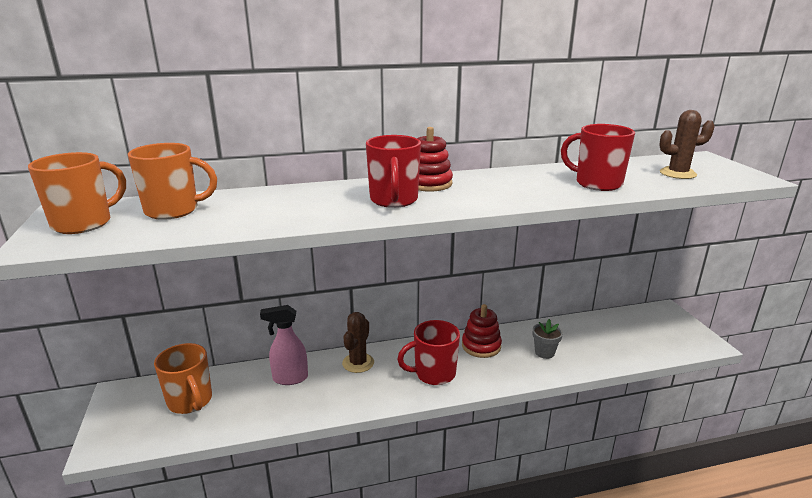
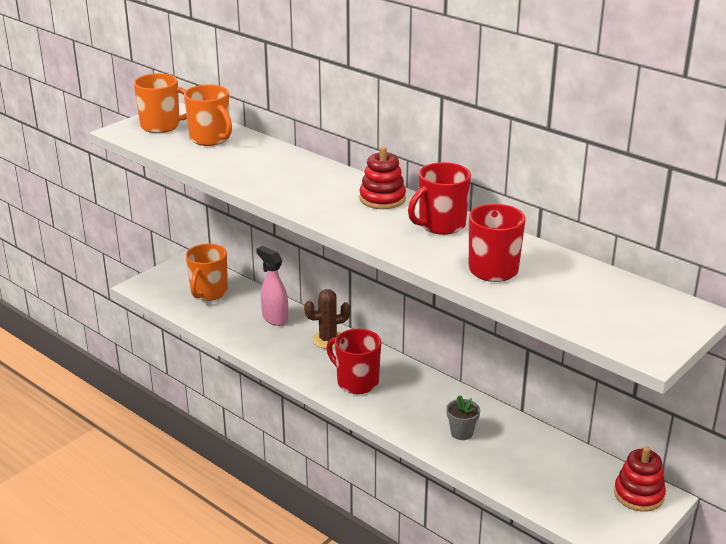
camera: 55 degrees right, 5 degrees up
(394, 200) = (325, 198): red mug -> red mug (441, 225)
(481, 346) = (427, 393): red stacking toy -> red stacking toy (638, 494)
(677, 173) = (595, 305): brown cactus -> none

